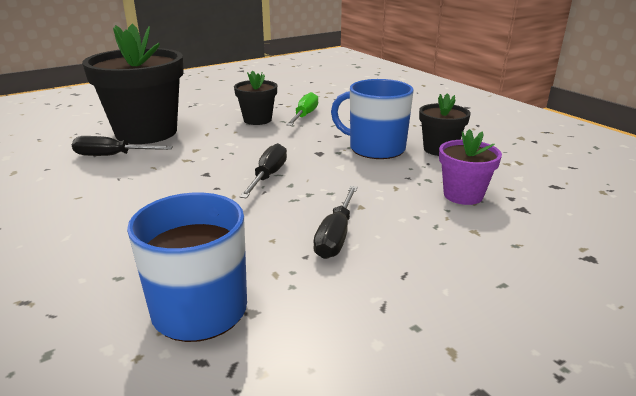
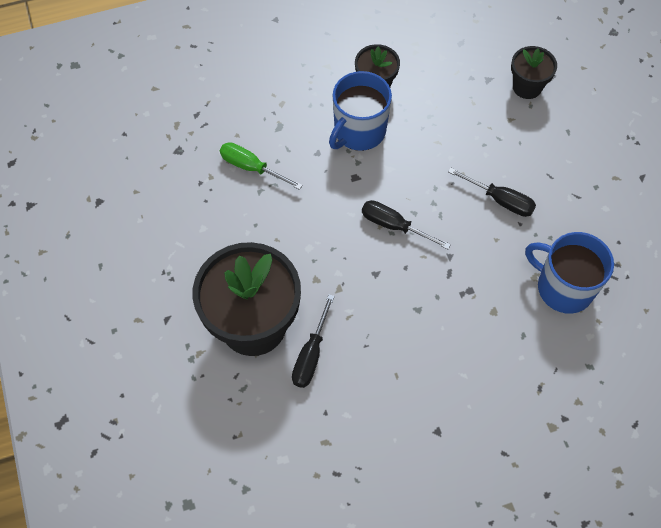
camera: 75 degrees left, 35 degrees up
(257, 120) = (249, 214): black flower pot -> black flower pot (527, 87)
(463, 195) = (461, 104): purple flower pot -> none

